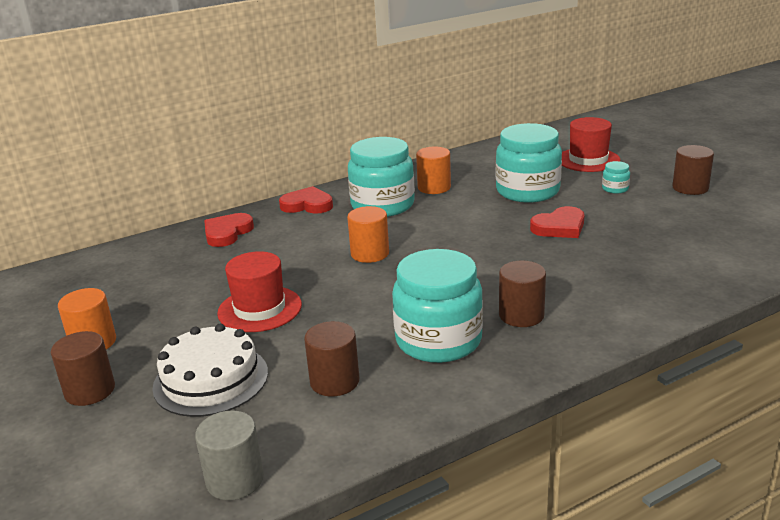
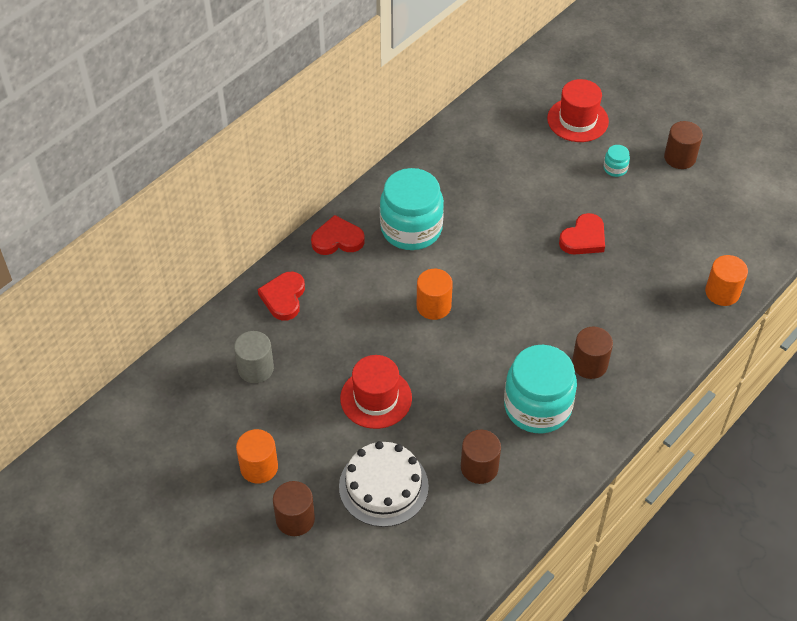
camera: 20 degrees left, 25 degrees up
(235, 480) = (457, 574): grey cylinder -> grey cylinder (255, 368)
(434, 187) = (448, 191): orange cylinder -> orange cylinder (722, 292)
(527, 191) = (538, 184): turquoise jar -> none

